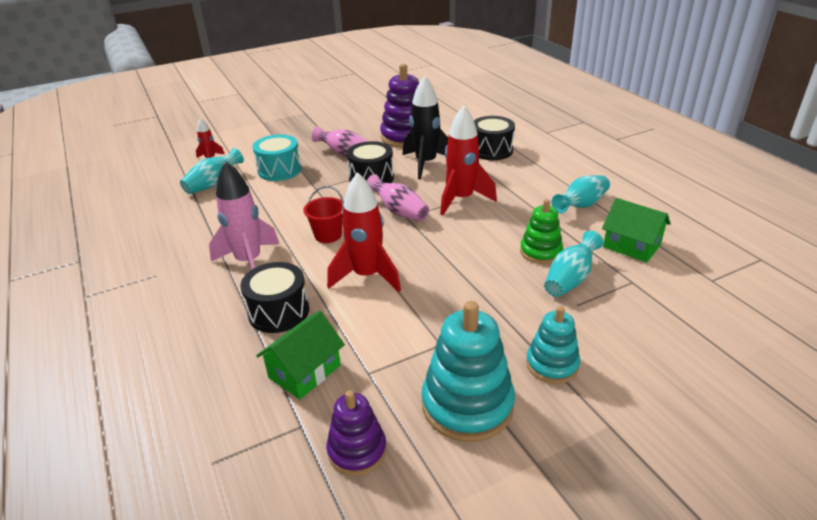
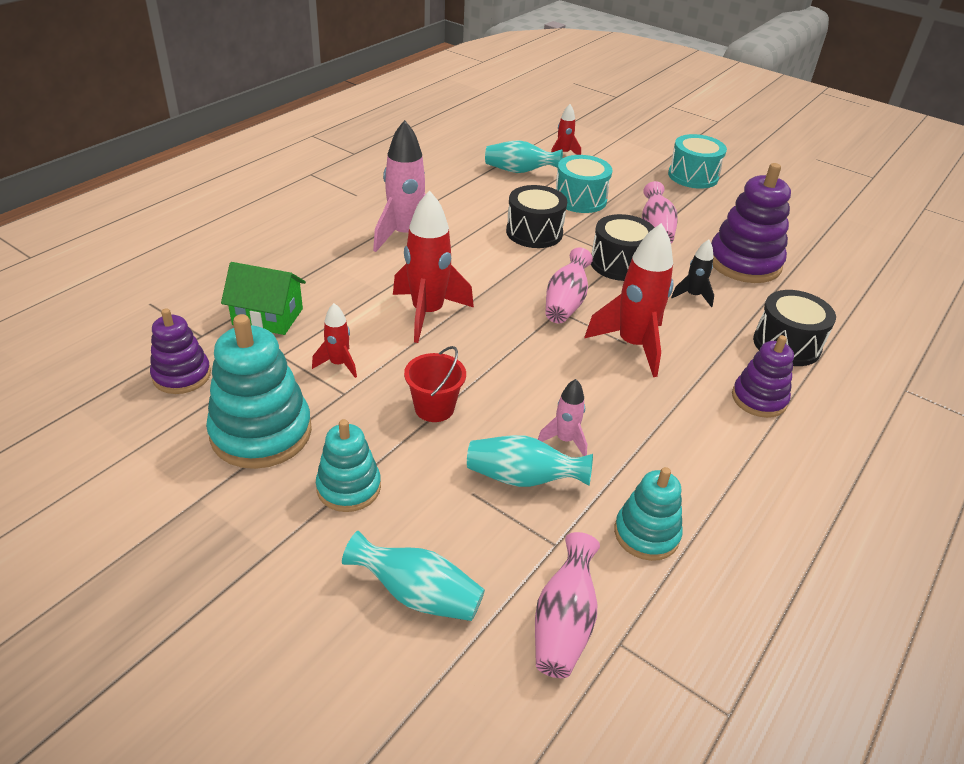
camera: 60 degrees right, 5 degrees up
(279, 312) = (341, 276): black drum -> black drum (534, 232)
(295, 122) = (693, 176): none -> turquoise drum
(328, 235) = (482, 267): red bucket -> red bucket (434, 408)
(402, 339) = (338, 364): none -> red rocket
(426, 164) = (692, 296): black rocket -> black rocket, size x0.51
(534, 174) = (759, 399): none -> purple stacking toy
(540, 252) = (565, 440): green stacking toy -> pink rocket
(581, 205) = (714, 463): turquoise vase -> turquoise vase (418, 595)
(631, 246) = (646, 534): green house -> turquoise stacking toy
(696, 296) = (563, 623): none -> pink vase

